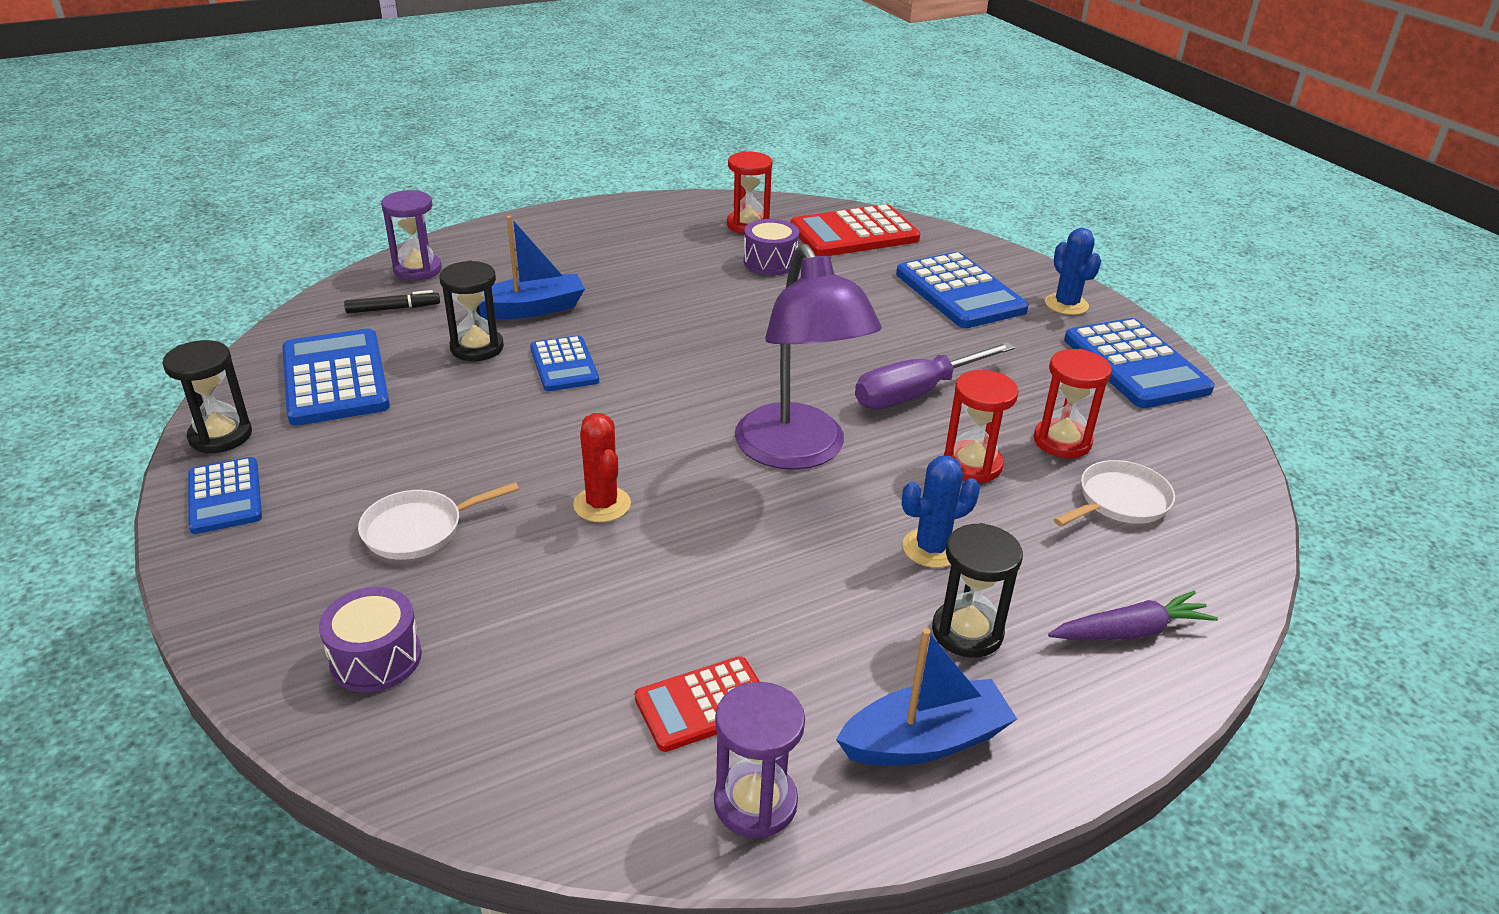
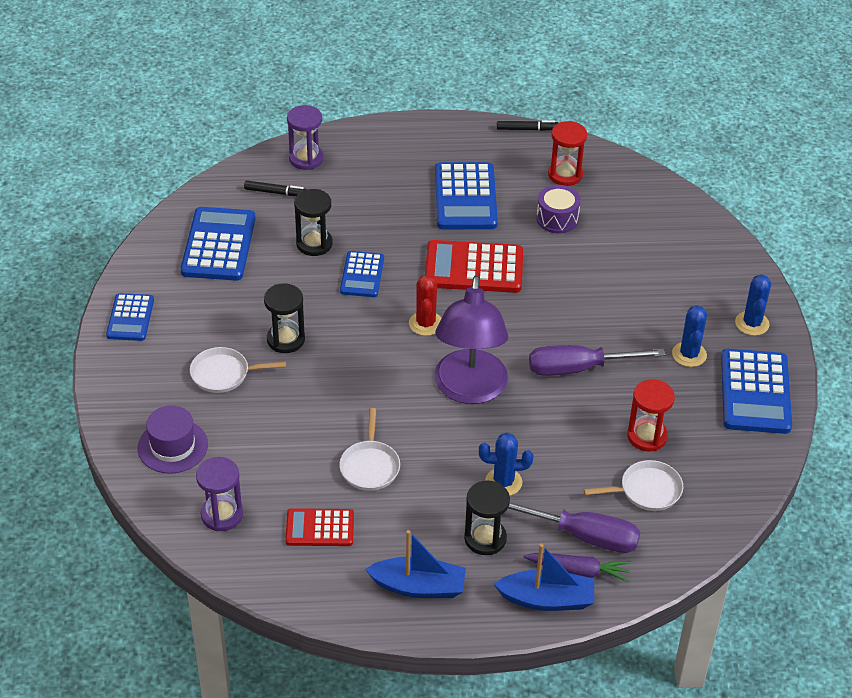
camera: 25 degrees right, 10 degrees up
(220, 436) = (140, 272): black hourglass -> black hourglass (286, 339)
(376, 658) = (172, 446): purple drum -> purple hat
(532, 309) = (365, 218): blue boat -> blue boat (547, 599)
(602, 504) = (331, 390): red cactus -> red cactus (425, 323)
(675, 198) = (527, 129): none -> black marker
(725, 587) = (370, 466): none -> white pan
(755, 803) = (316, 585): purple hourglass -> purple hourglass (222, 515)
(854, 233) = (641, 206): red calculator -> red calculator (474, 268)
(959, 292) = (679, 288): blue calculator -> blue calculator (465, 197)
(972, 465) = (573, 434): red hourglass -> none
(1029, 348) = (689, 354): none -> blue cactus
(1096, 582) = (584, 536): none -> purple screwdriver

